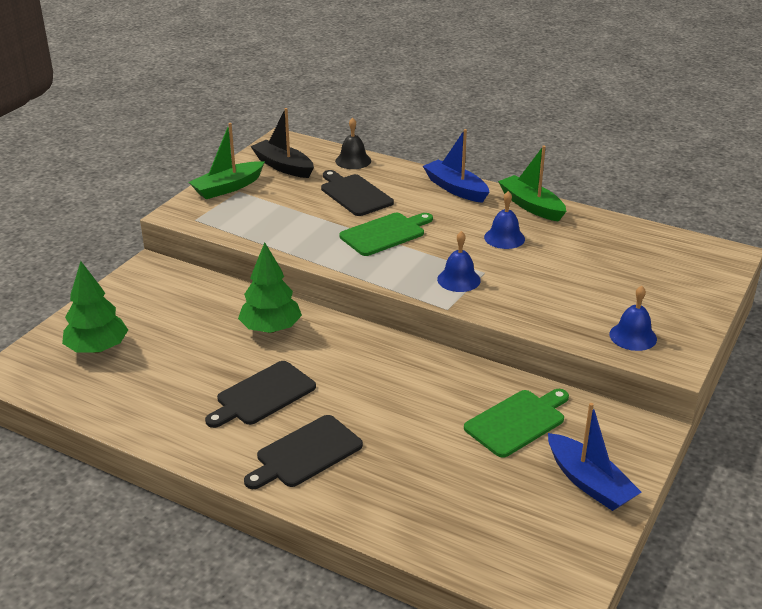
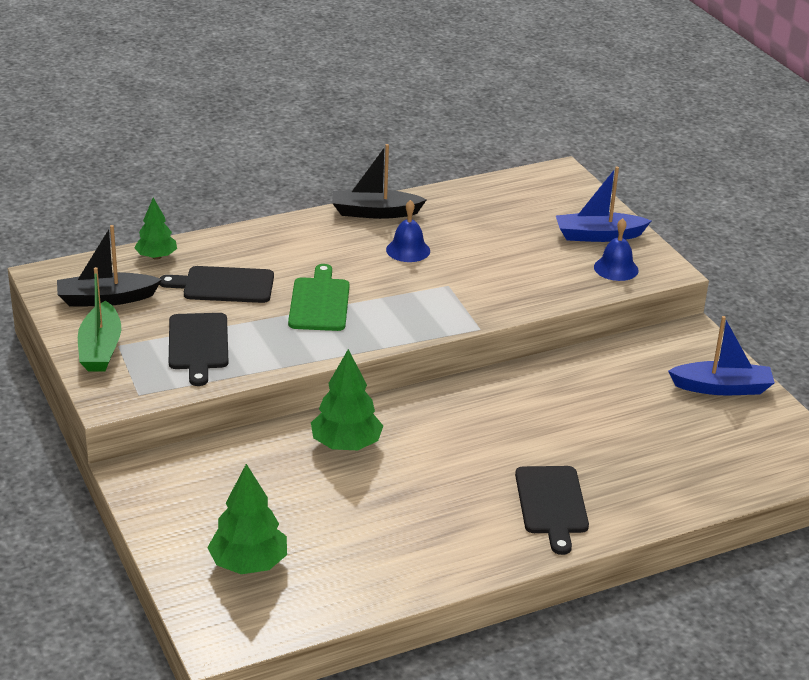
camera: 55 degrees left, 0 degrees up
(262, 395) = (444, 493): black cutting board -> black cutting board (198, 345)
(353, 161) = (156, 257): black bell -> green tree
(455, 189) = (292, 232): blue boat -> blue boat (598, 236)
(458, 279) = (443, 302): blue bell -> none
(518, 421) = (622, 382): green cutting board -> none
(531, 206) = (374, 212): green boat -> black boat

